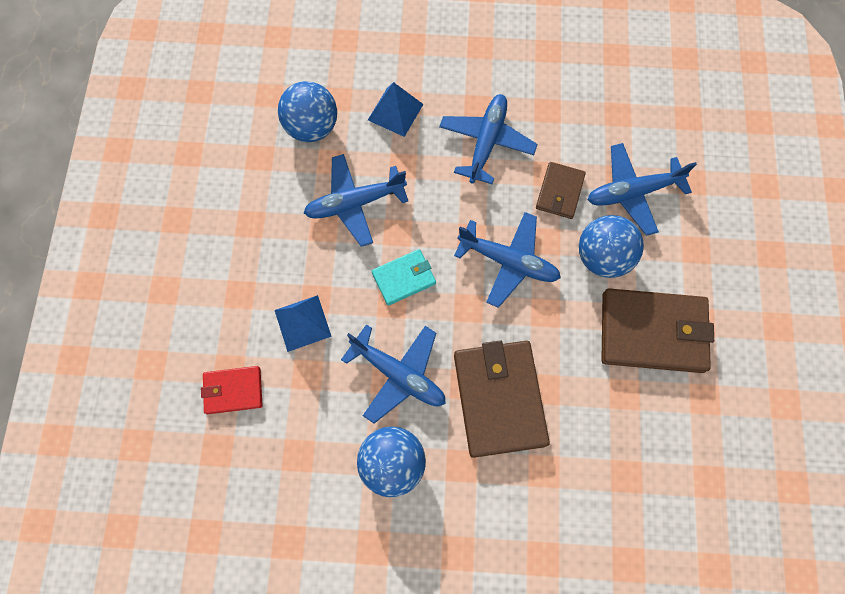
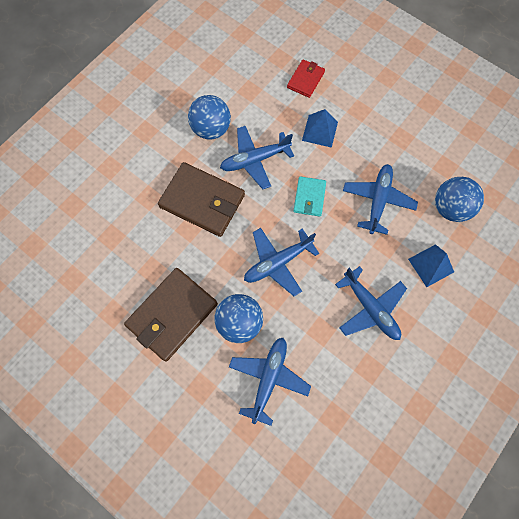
camera: 125 degrees right, 0 degrees up
(559, 192) = (302, 329): brown wallet -> none

